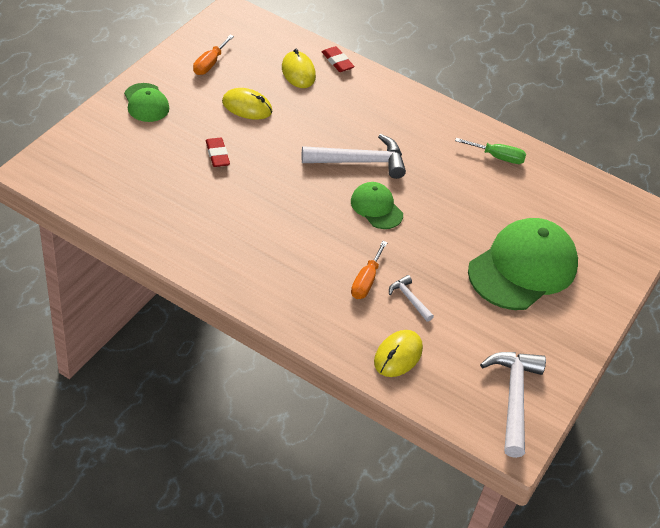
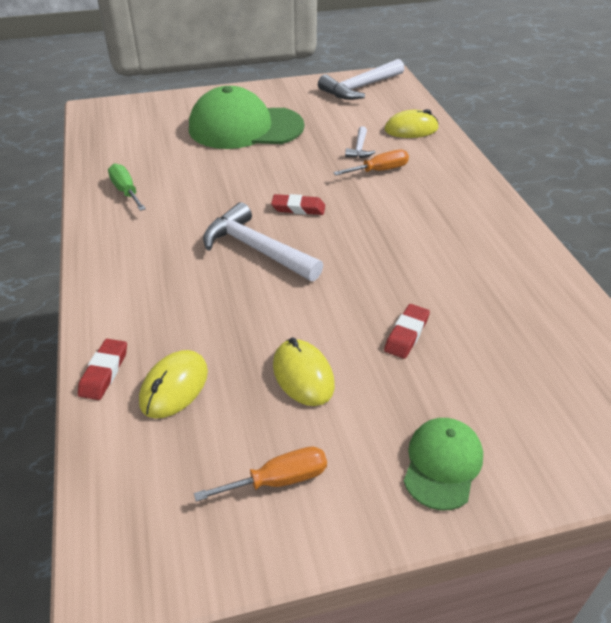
camera: 130 degrees left, 5 degrees down
(376, 207) = (298, 208): green cap -> red eraser

